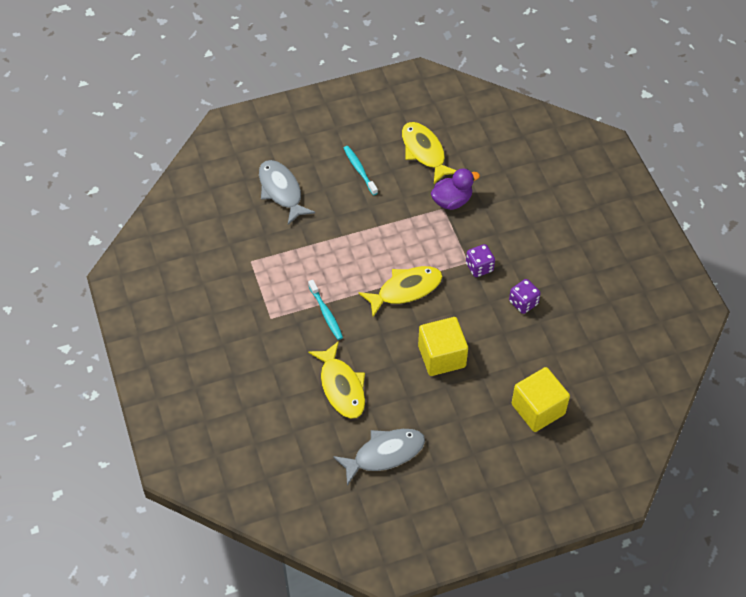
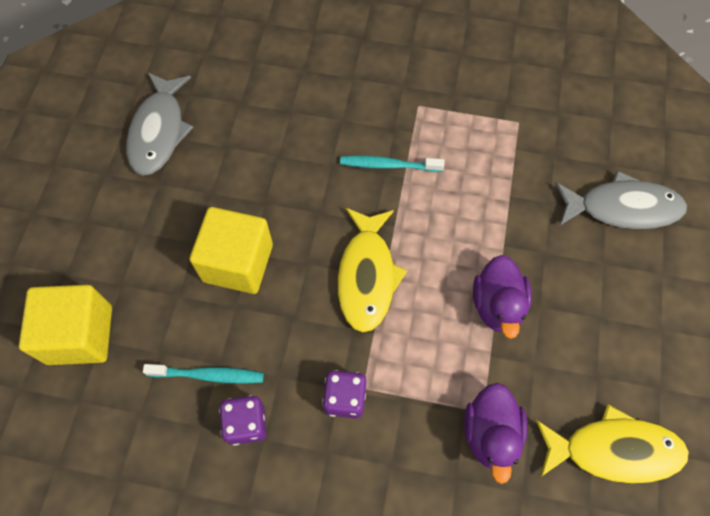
camera: 120 degrees right, 10 degrees up
(341, 387) = (274, 131): yellow fish -> none
(359, 170) = (617, 329): turquoise toothbrush -> turquoise toothbrush (208, 375)
(381, 224) = (497, 305): none -> purple duck

